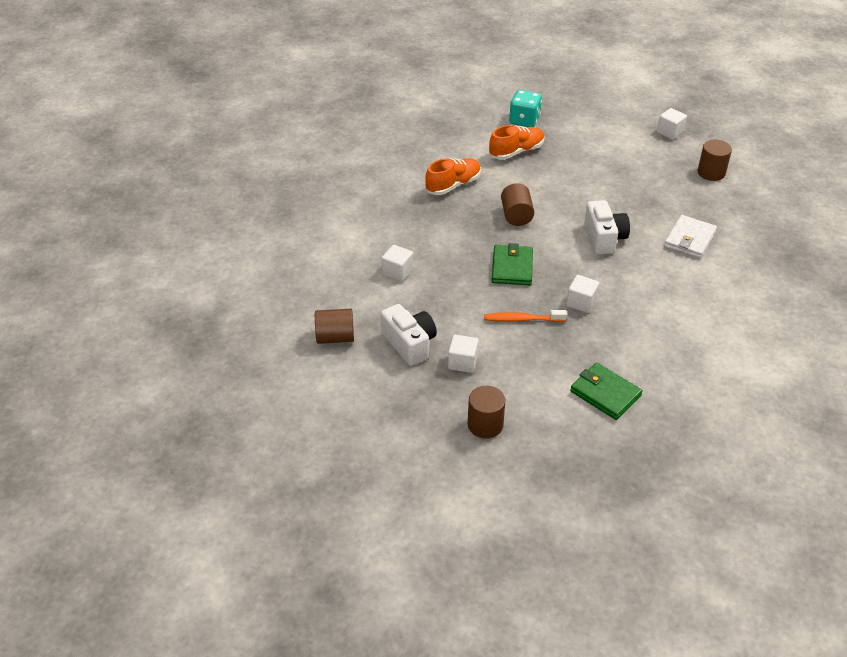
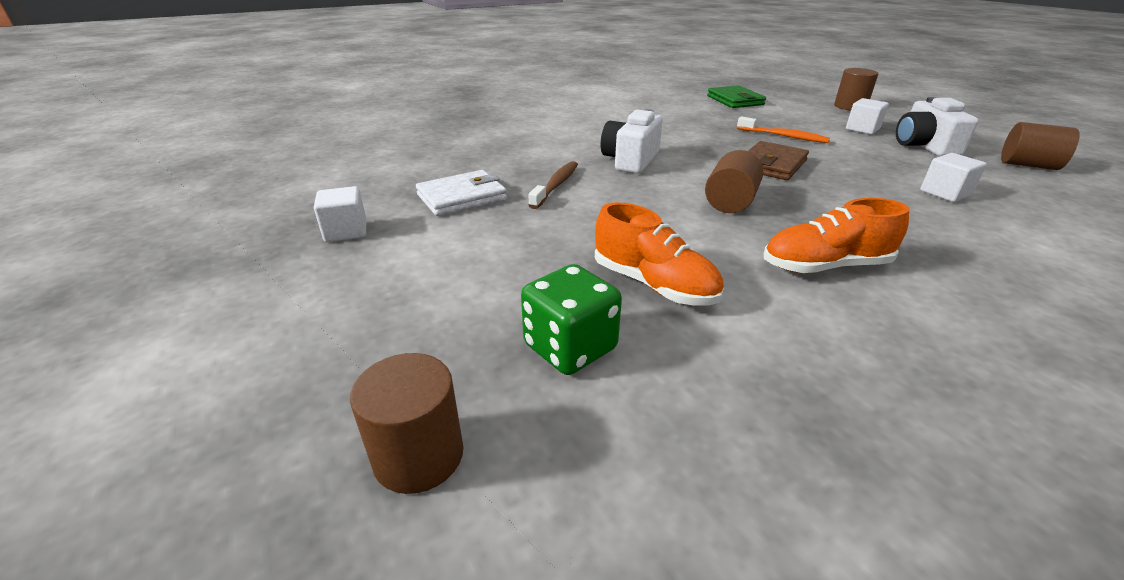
camera: 150 degrees left, 10 degrees down
(512, 268) = (771, 165): green wallet -> brown wallet
(516, 152) = (654, 285): orange shoe -> orange shoe turned 135 degrees counterclockwise
(524, 120) = (570, 347): turquoise dice -> green dice
(581, 302) = (710, 133): white cube -> none
(620, 196) = (556, 185): none -> brown toothbrush
(689, 239) = (537, 141): white wallet -> white wallet (462, 197)
(711, 173) = (401, 176): brown cylinder -> brown cylinder (418, 455)

